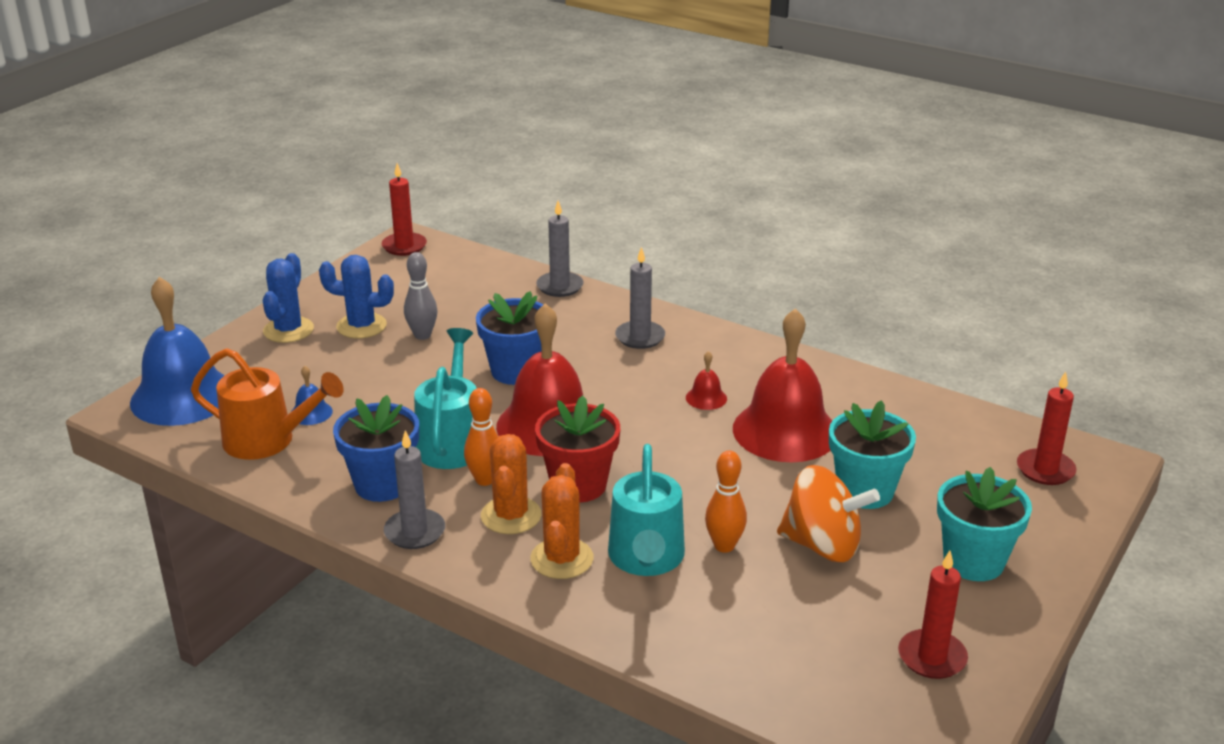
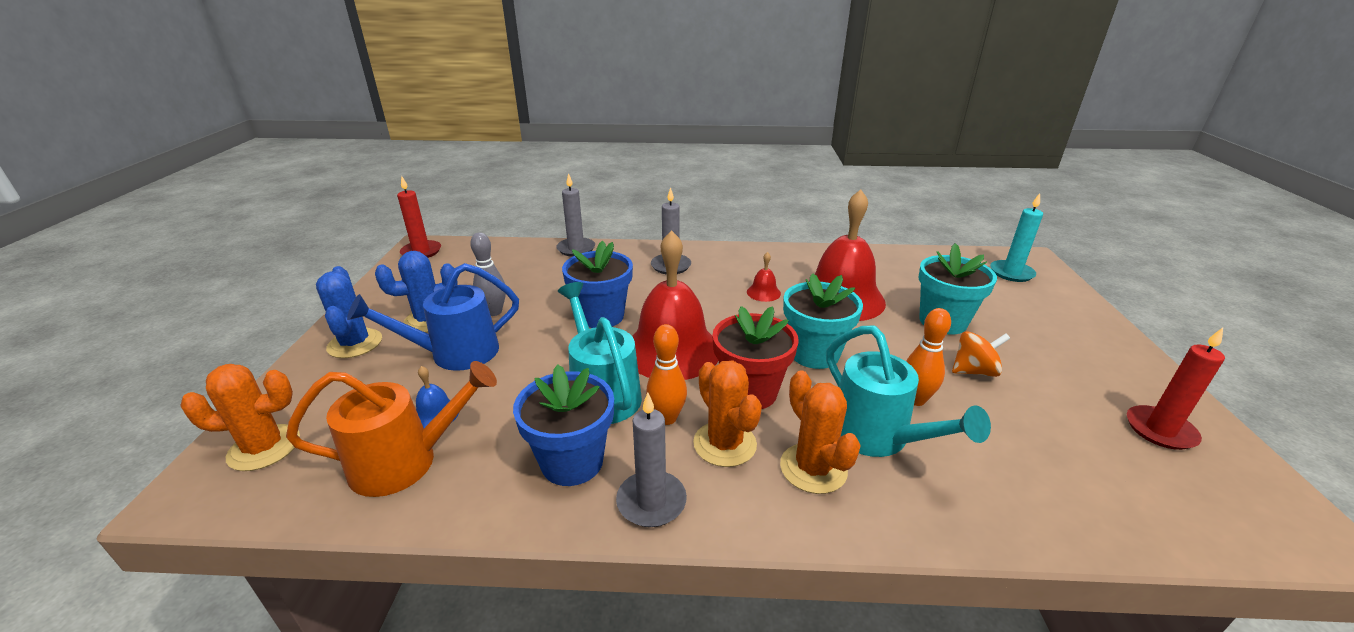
camera: 30 degrees left, 0 degrees up
(182, 396) = (264, 448): blue bell -> orange cactus
(360, 366) = (454, 354): none -> blue watering can
(822, 545) = (974, 371): orange spinning top -> orange spinning top, size x0.61
(973, 561) = (1068, 345): turquoise flower pot -> turquoise flower pot (814, 354)
(1045, 470) = (1011, 273): red candle -> turquoise candle

